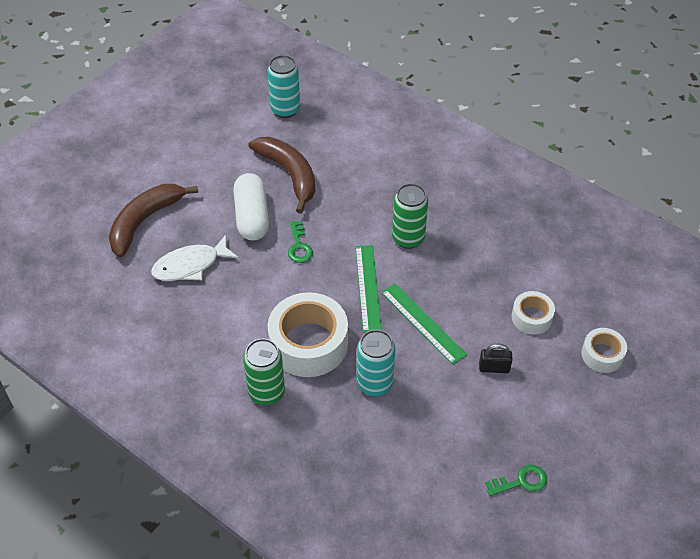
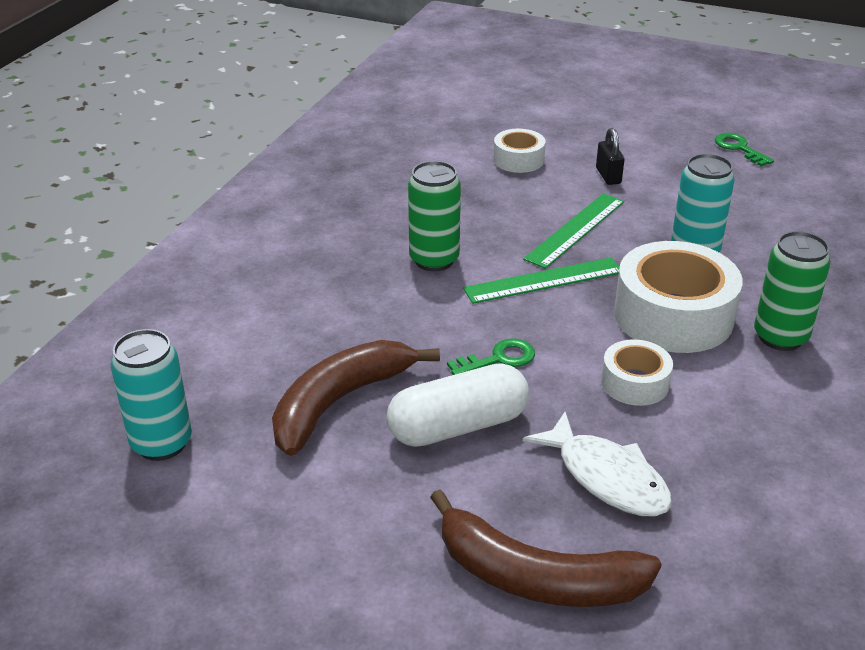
camera: 105 degrees left, 15 degrees down
(602, 355) = (544, 117): white tape -> white tape (635, 383)

